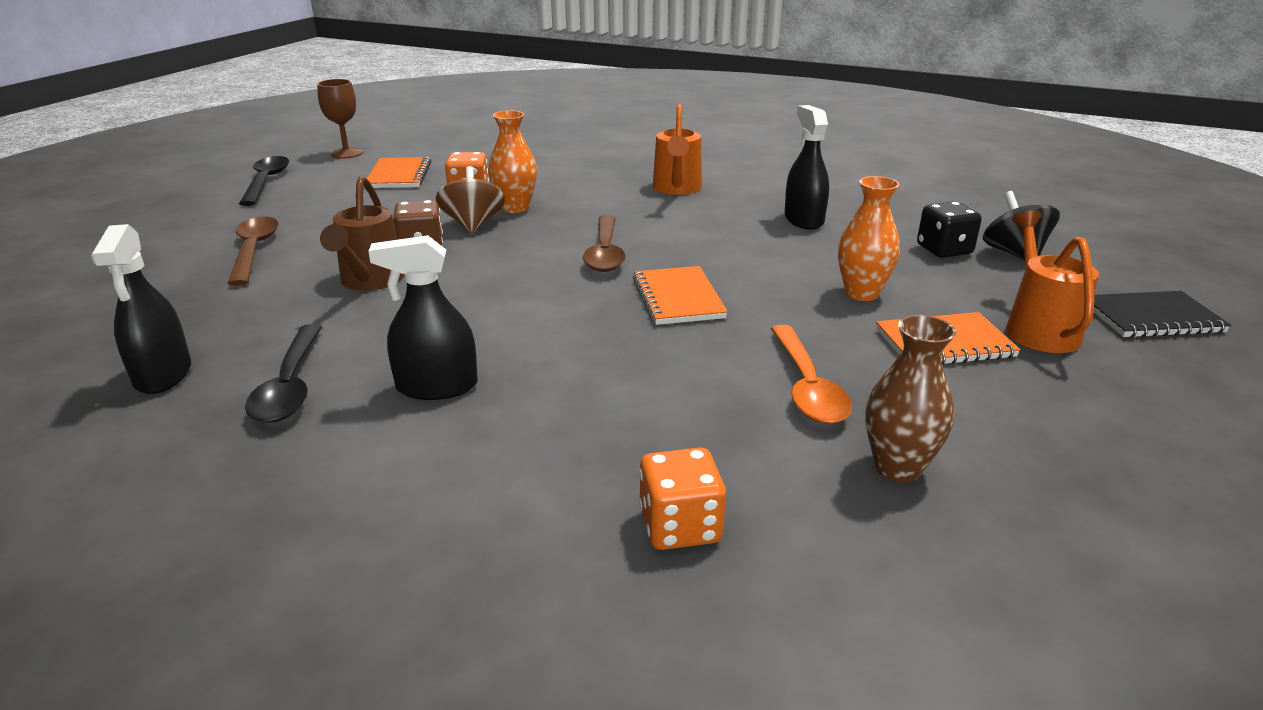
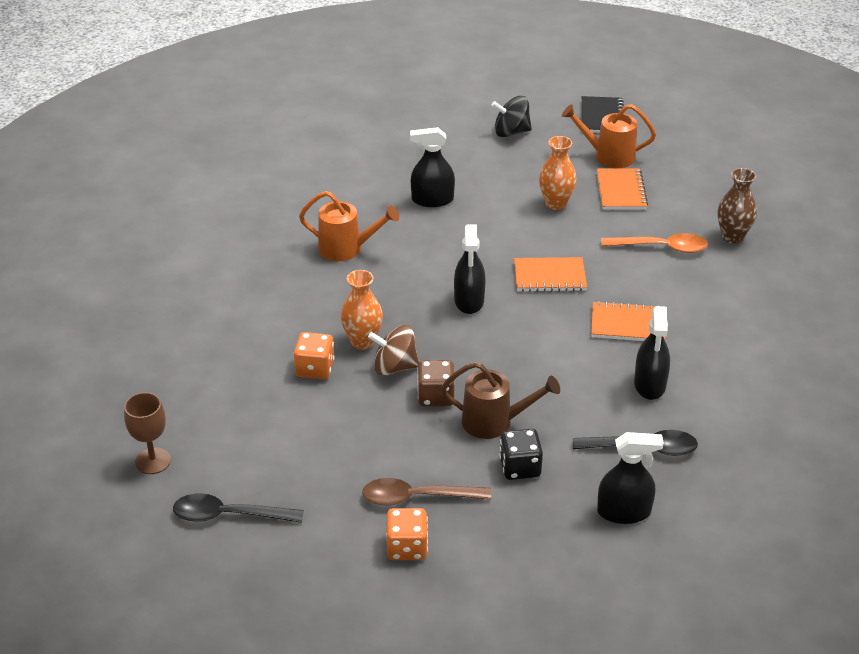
camera: 80 degrees left, 10 degrees up
(399, 175) = (246, 416): orange notebook -> orange notebook (627, 324)
(605, 253) = (469, 300): brown spoon -> black spray bottle
(680, 526) = (774, 308): orange dice -> orange dice (407, 547)
(944, 250) = (499, 156): black dice -> black dice (520, 467)

